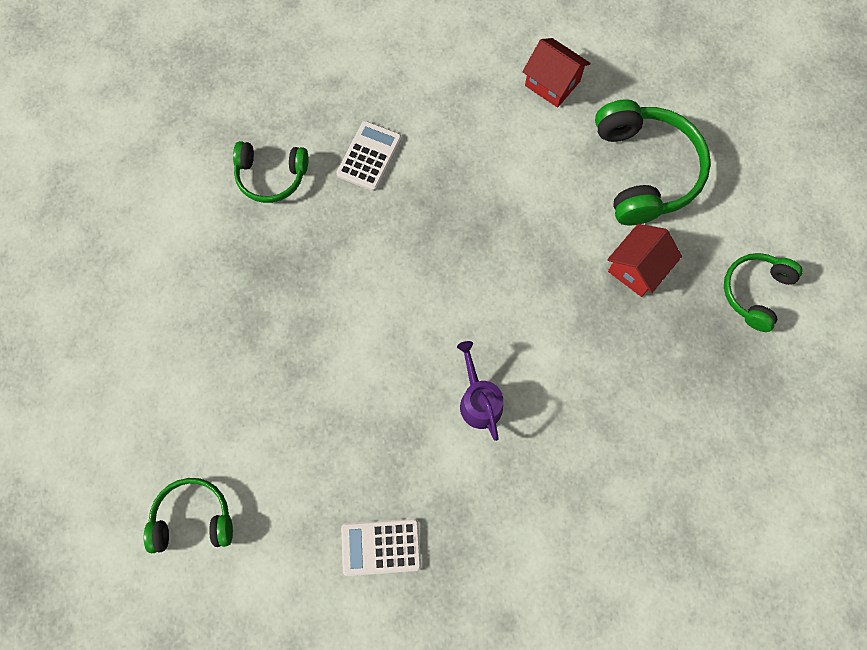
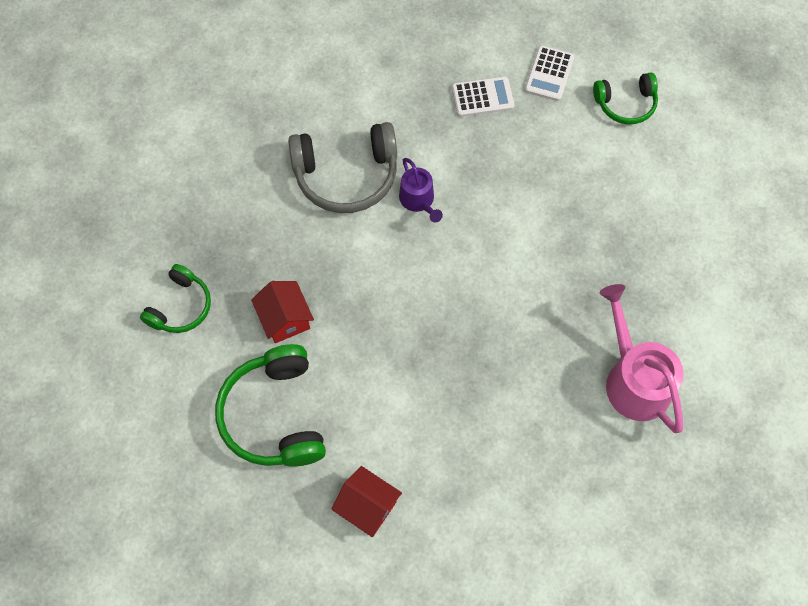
camera: 175 degrees right, 5 degrees down
(271, 176) = (634, 379): green headphones -> pink watering can
(369, 156) = (544, 408): white calculator -> white calculator (549, 74)
(566, 443) = (346, 175): none -> grey headphones
(637, 268) = (285, 319): red house -> red house turned 60 degrees counterclockwise

